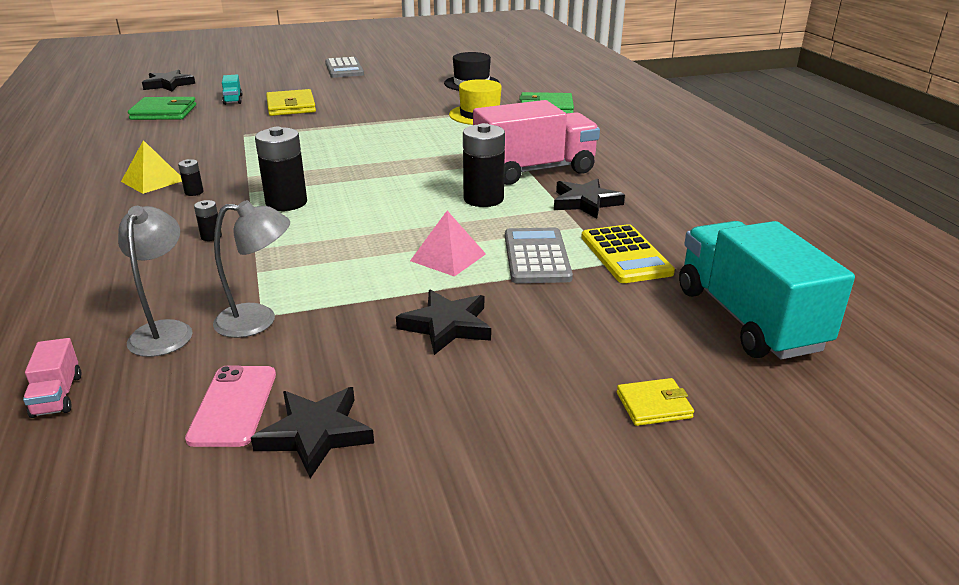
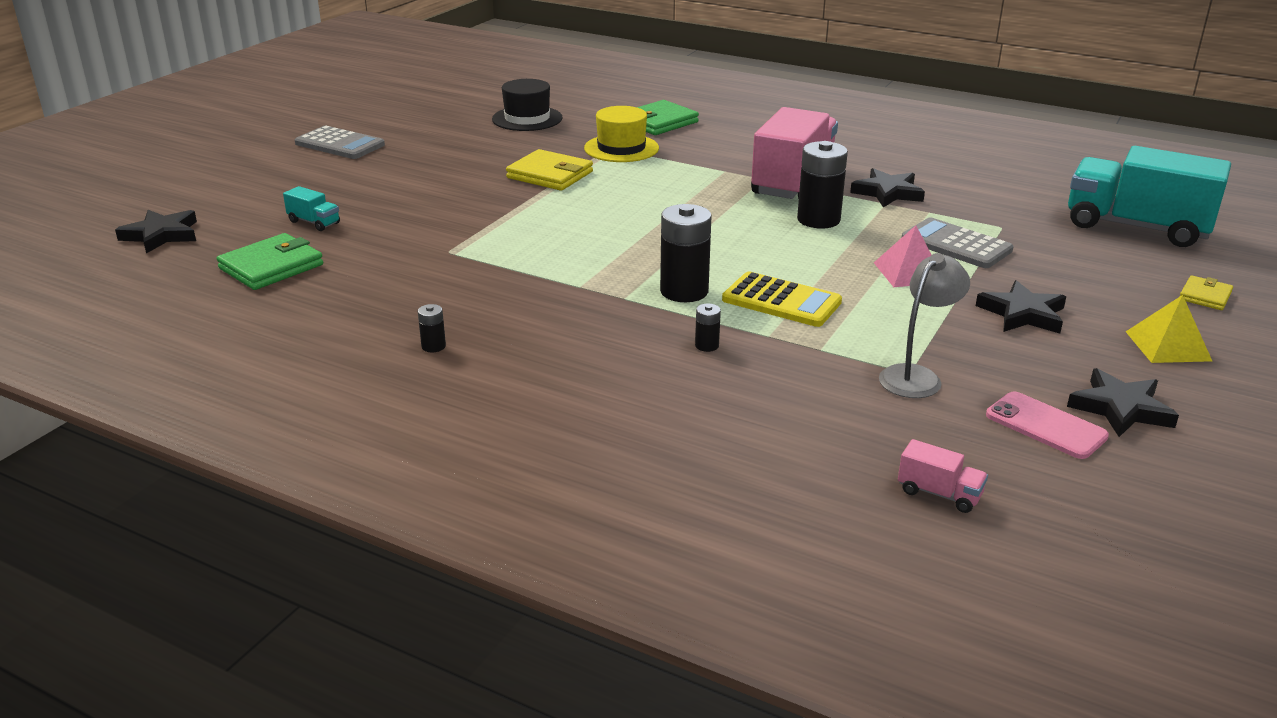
camera: 45 degrees left, 0 degrees up
(153, 180) = (499, 332): yellow pyramid -> yellow pyramid (1168, 346)
(165, 331) = (880, 419): grey lamp -> none
(194, 192) = (574, 322): black battery -> black battery (433, 346)
(291, 106) = (408, 205): yellow wallet -> yellow wallet (550, 175)
(625, 255) = (997, 219): yellow calculator -> yellow calculator (781, 301)

